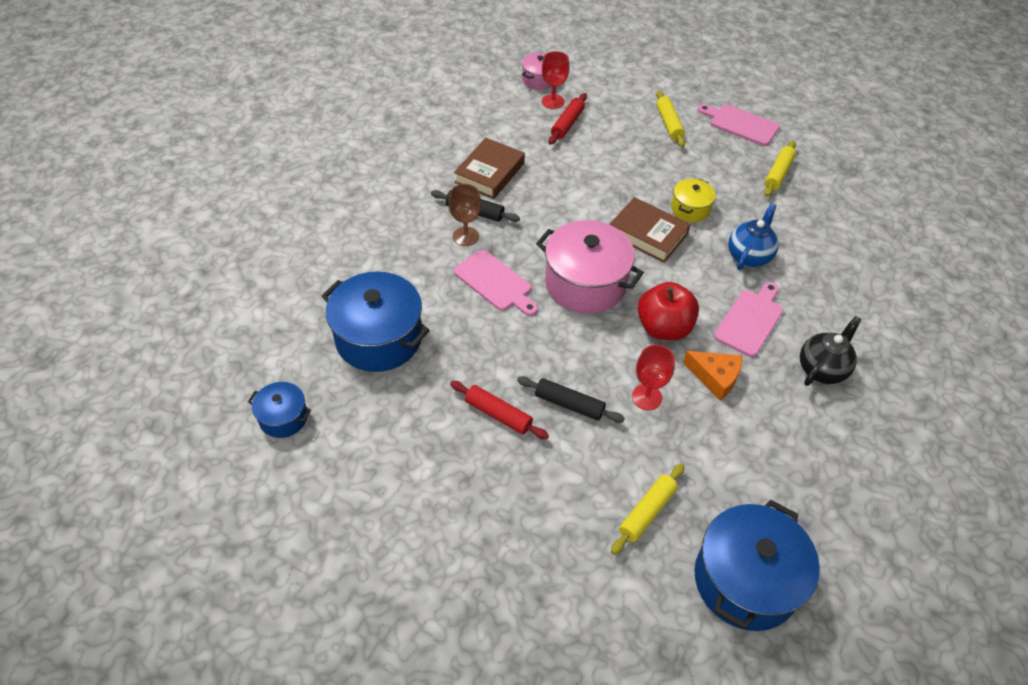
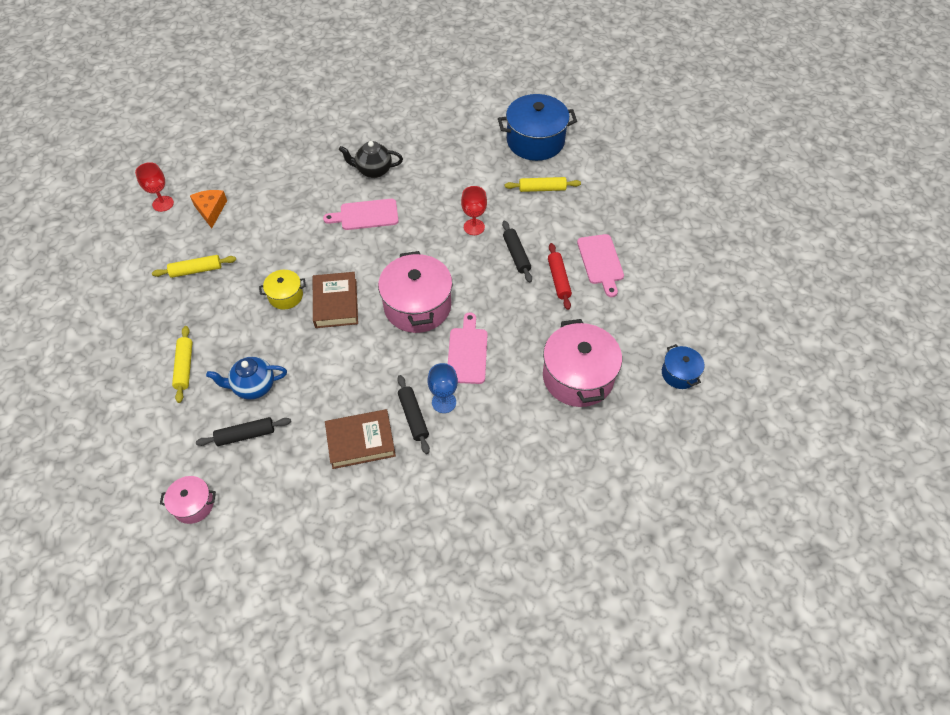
camera: 130 degrees left, 5 degrees up
(378, 338) = (578, 377): blue pot -> pink pot
(465, 236) = (444, 402): brown goblet -> blue goblet
(553, 101) = (220, 468): red goblet -> red goblet (163, 203)
(567, 124) = (245, 435): red rolling pin -> black rolling pin
(663, 328) = (414, 248): red apple -> none
(668, 124) = (185, 367): yellow rolling pin -> yellow rolling pin turned 45 degrees counterclockwise
(715, 377) = (427, 208): orange cheese -> orange cheese (210, 210)
(740, 124) = (145, 322): pink cutting board -> pink cutting board (601, 262)
(749, 256) = (306, 243): blue teapot -> blue teapot (253, 386)

